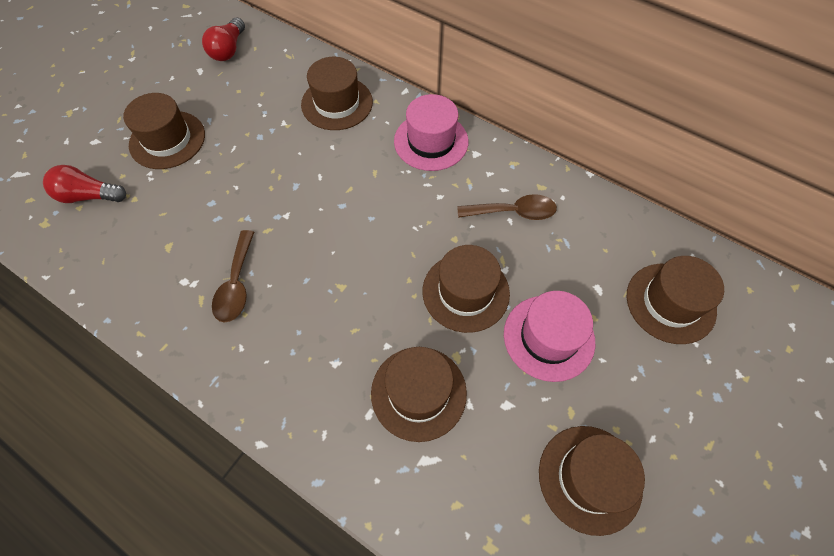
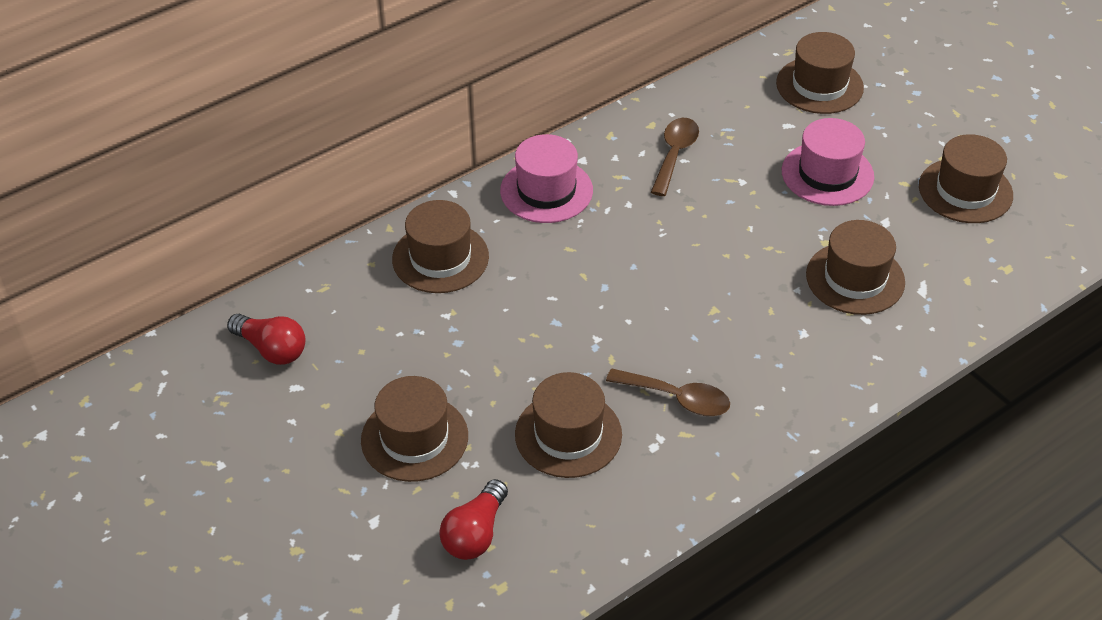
camera: 70 degrees left, 15 degrees down
(465, 292) = (757, 216): brown hat -> brown hat (568, 434)

